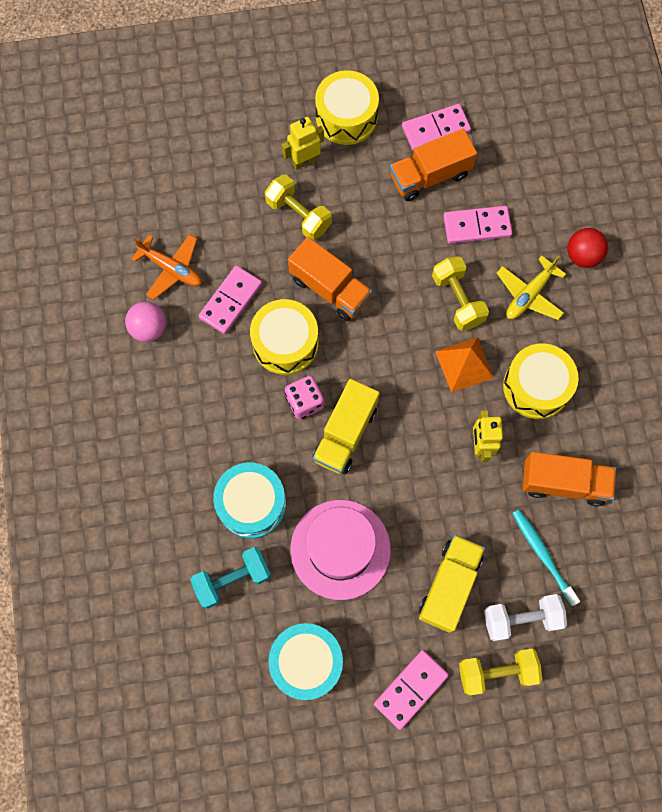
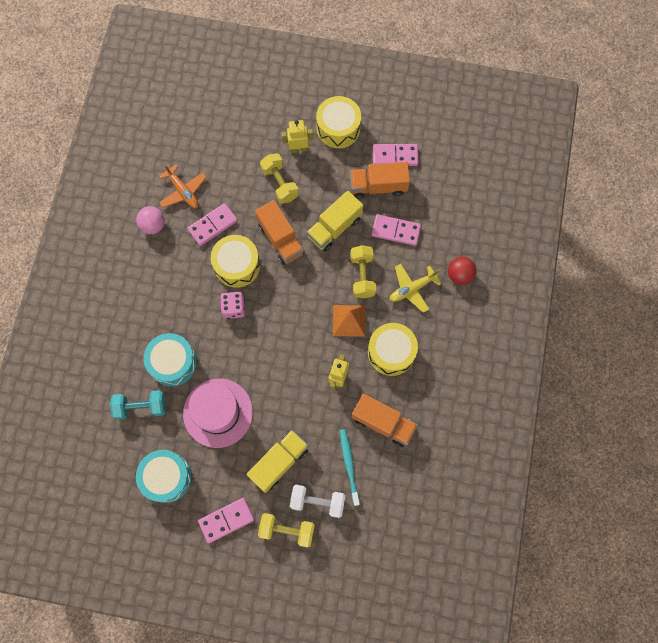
camera: 20 degrees right, 0 degrees up
(345, 434) = (252, 338): yellow truck -> yellow truck (334, 228)

